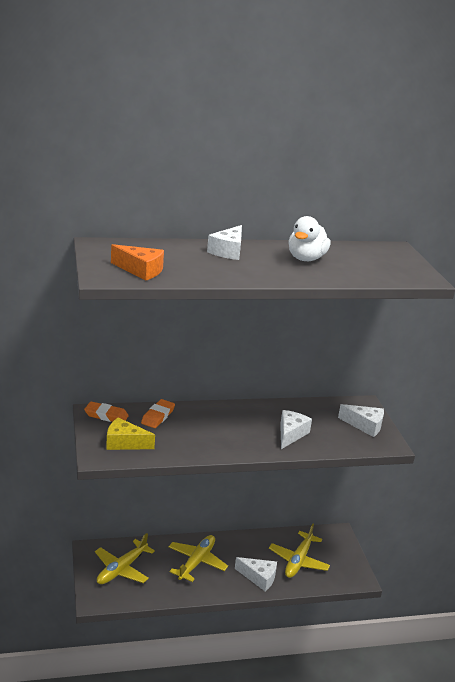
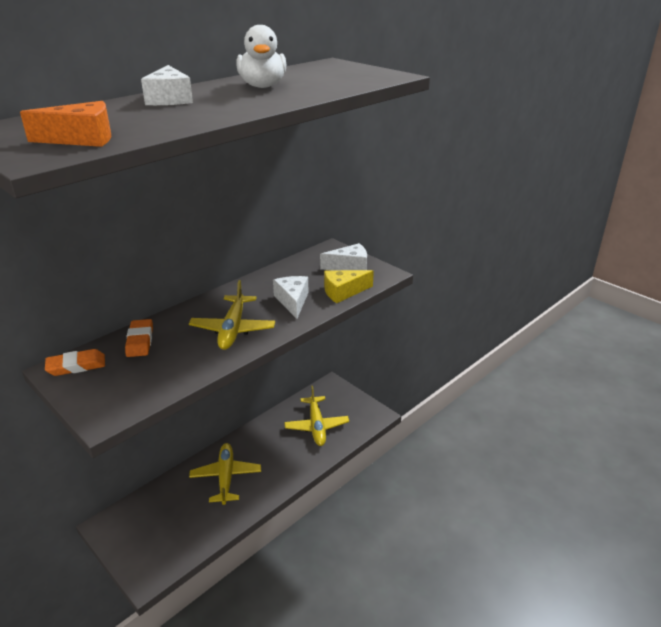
camera: 30 degrees left, 5 degrees up
(122, 569) = (154, 526): yellow plane -> yellow plane (233, 329)
(124, 443) = (124, 387): yellow cheese -> yellow cheese (343, 292)
(259, 577) = (294, 460): white cheese -> none

